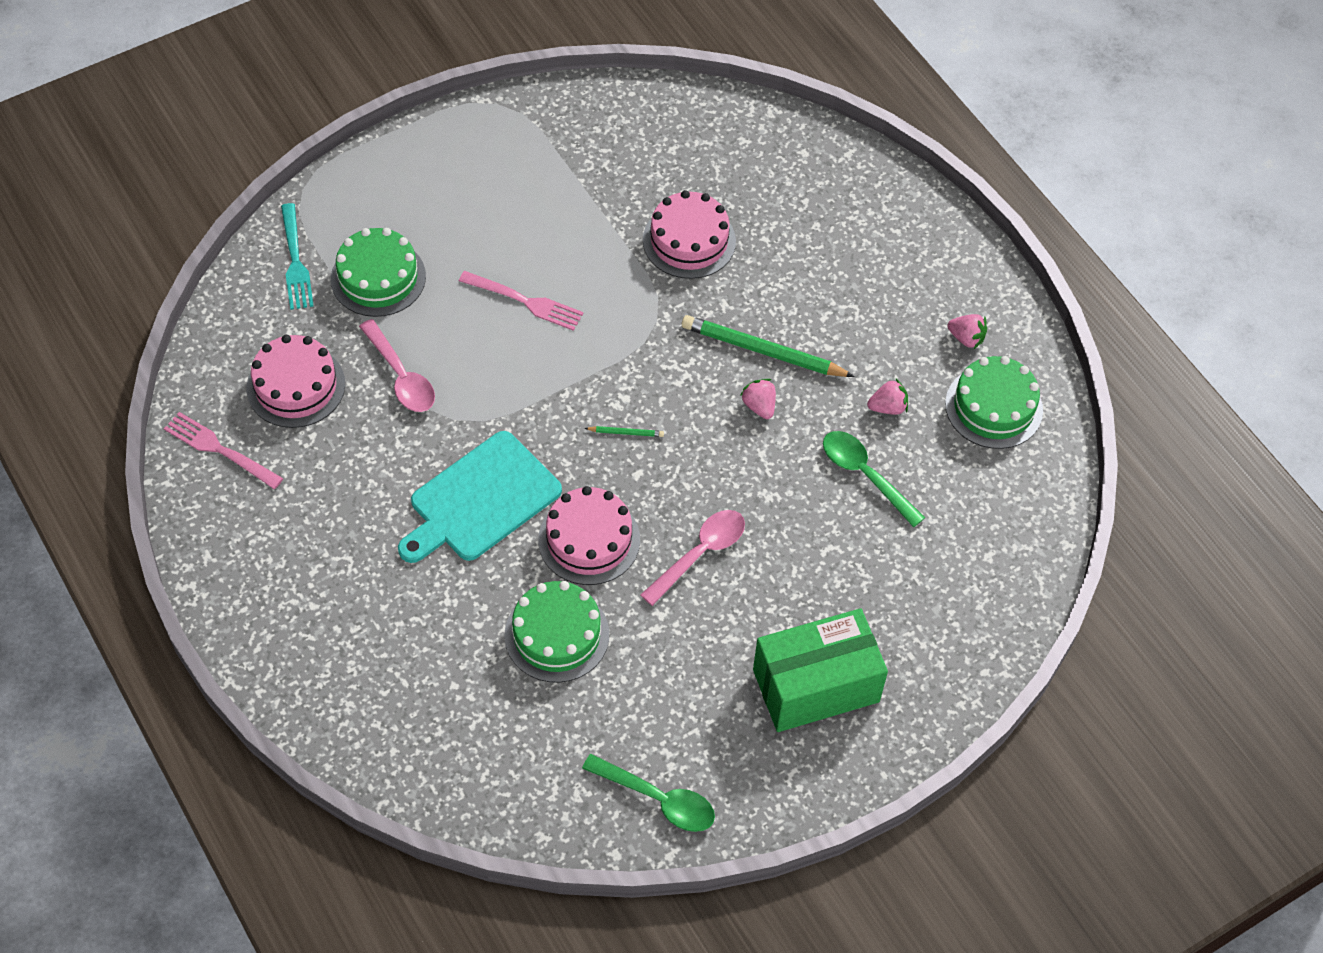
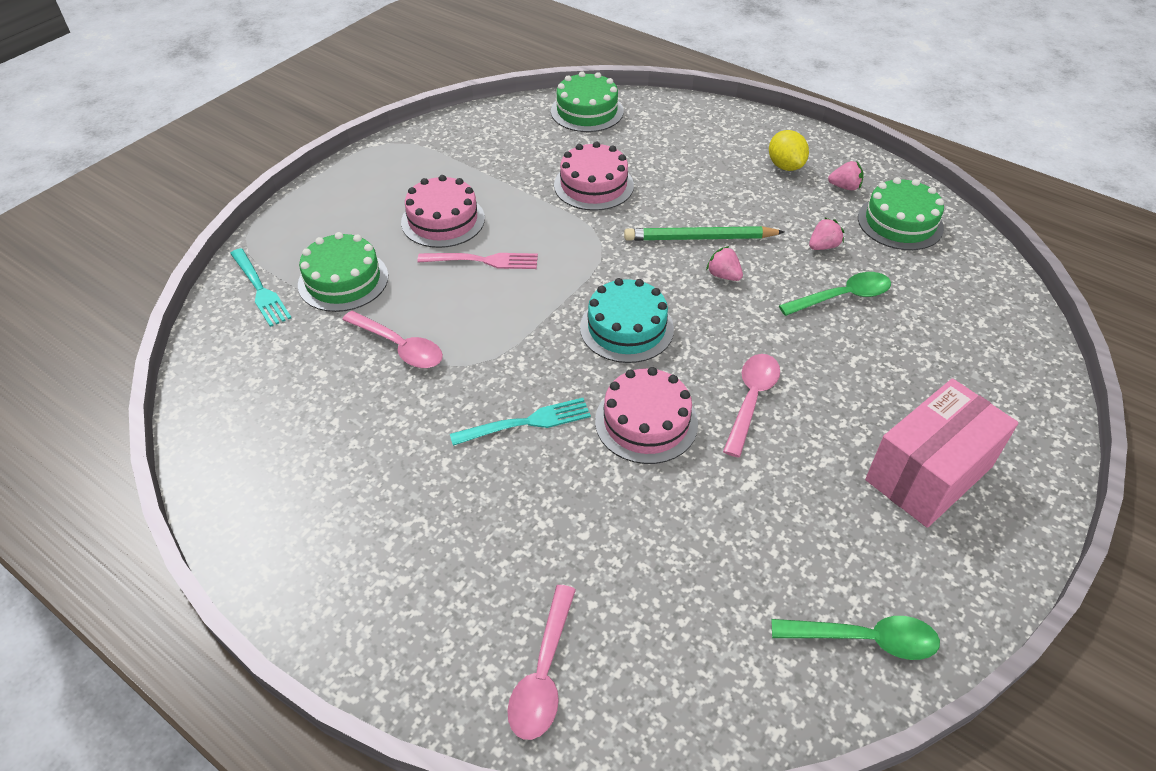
camera: 20 degrees left, 10 degrees down
(220, 450) = (242, 464): pink fork -> none
(296, 386) = (300, 385): pink cake -> pink cake (443, 220)
(388, 724) = (543, 673): none -> pink spoon
(480, 500) = (526, 422): turquoise cutting board -> turquoise fork
(557, 634) = (666, 516): green cake -> green cake (587, 111)
(626, 433) = (626, 328): green pencil -> turquoise cake
(816, 685) = (928, 473): green box -> pink box
(865, 475) = (842, 297): green spoon -> green spoon turned 135 degrees clockwise
(918, 286) = (785, 166): none -> yellow lemon

